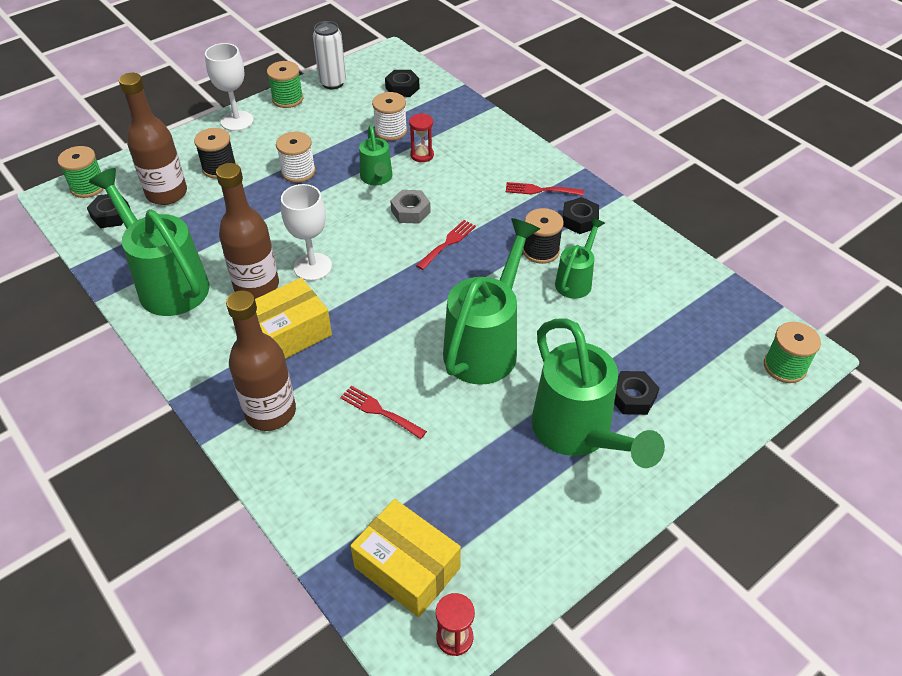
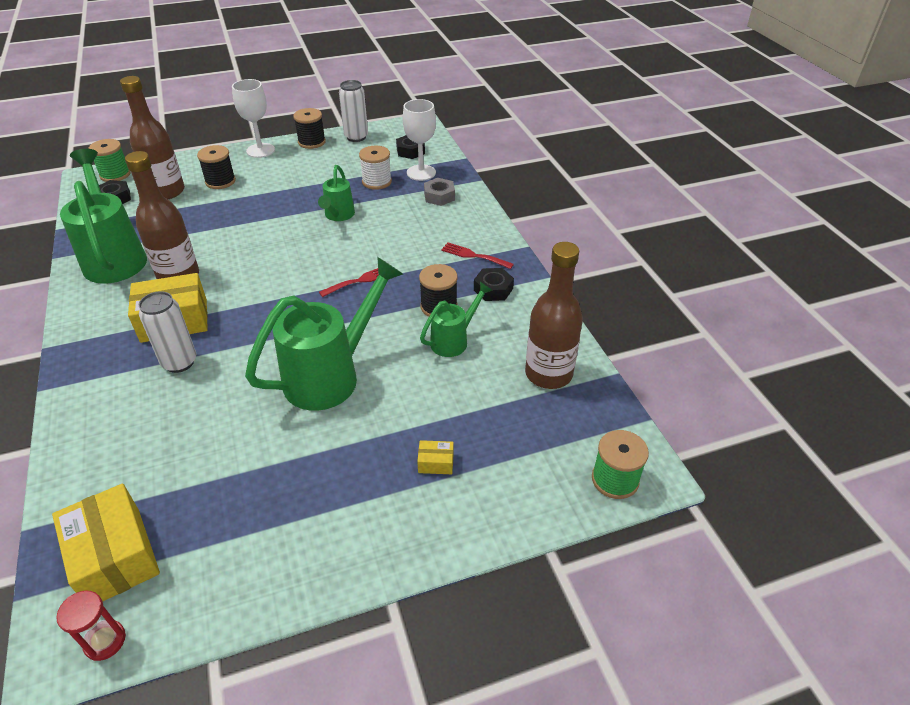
camera: 20 degrees right, 5 degrees down
(270, 412) = (110, 380): brown bottle -> brown bottle (548, 374)
(287, 99) = (311, 142): green spool -> black spool
(298, 172) = (278, 197): white spool -> none
(313, 267) = (234, 272): white goblet -> white goblet (421, 173)
(328, 374) = (179, 362): none -> white can
(379, 411) = (197, 406): red fork -> none
(410, 211) = (347, 247): grey nut -> grey nut (439, 196)
(422, 155) = (389, 205): red hourglass -> none
(578, 433) = (359, 481): green watering can -> none
(632, 397) = (436, 463): black nut -> yellow box

